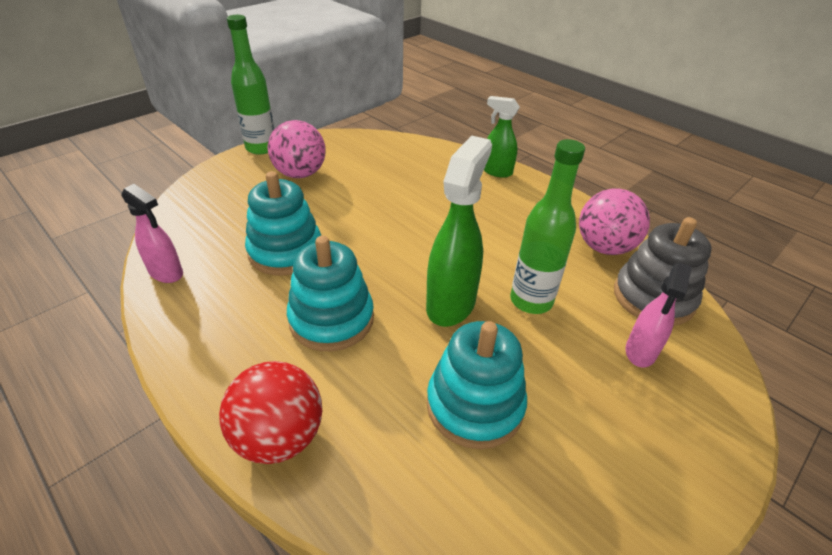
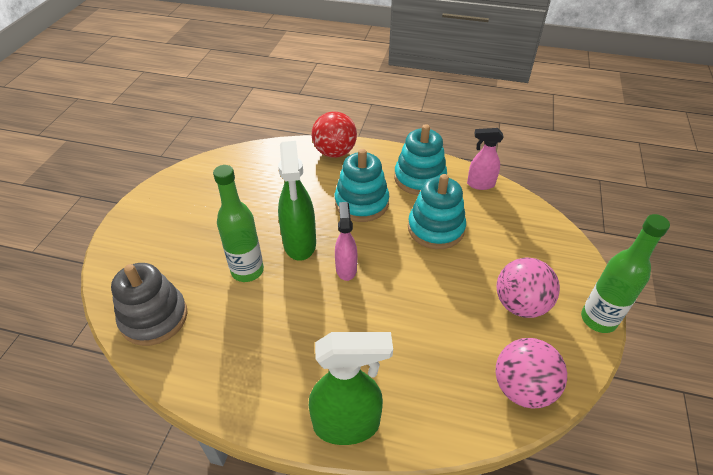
camera: 150 degrees right, 5 degrees up
(474, 405) = (256, 197): turquoise stacking toy -> turquoise stacking toy (419, 178)
(496, 171) = (347, 424): green spray bottle -> green spray bottle, size x1.63
(604, 247) = (199, 356): pink ball -> pink ball (522, 388)
(640, 352) = (165, 266): pink spray bottle -> pink spray bottle (346, 268)

